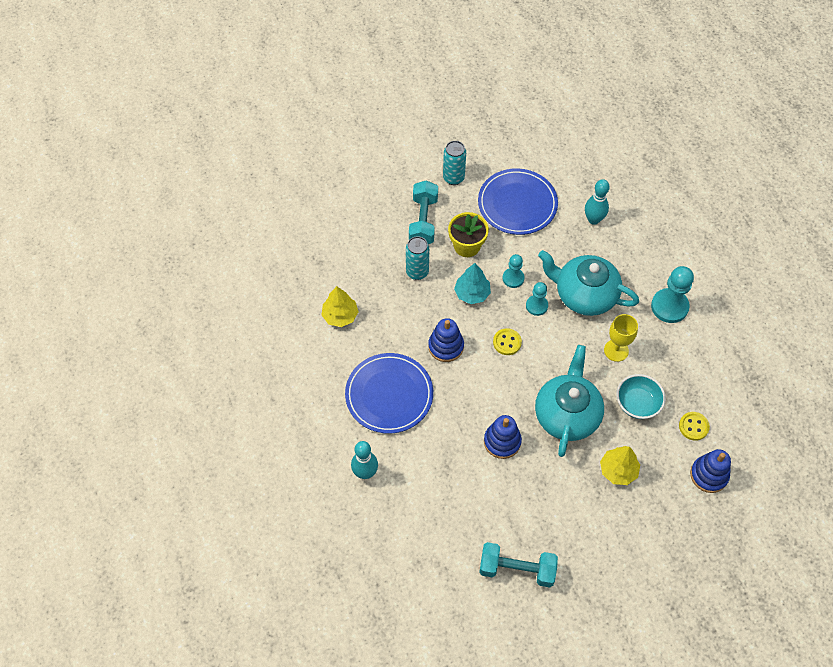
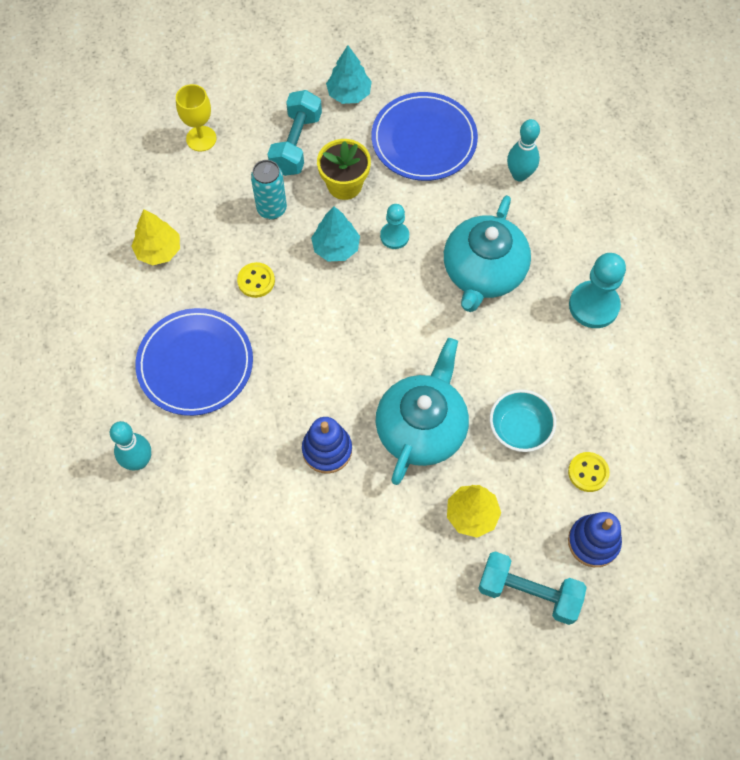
camera: 10 degrees right, 5 degrees up
(446, 346) = (284, 312): blue stacking toy -> none
(453, 178) = (349, 94): turquoise can -> turquoise tree
(507, 342) = (366, 319): yellow button -> yellow button (256, 281)
(517, 569) = (304, 625): turquoise dumbbell -> turquoise dumbbell (528, 592)
(536, 306) = (416, 277): turquoise pawn -> none
(584, 295) = (483, 272): turquoise teapot -> turquoise teapot turned 105 degrees counterclockwise
(616, 350) = (508, 353): yellow goblet -> yellow goblet (201, 138)

